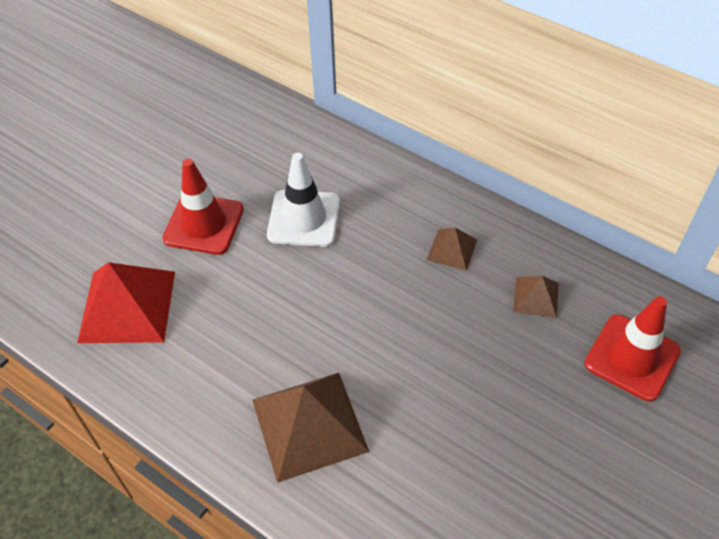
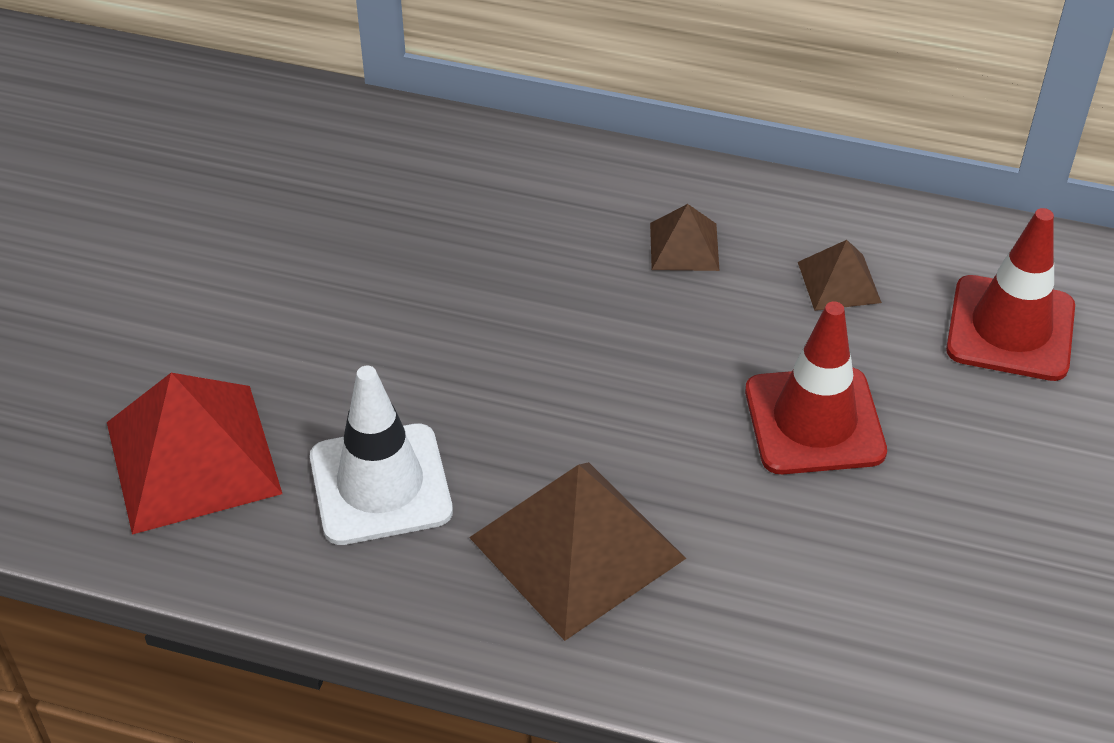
camera: 20 degrees left, 5 degrees down
(204, 224) = (264, 304): red traffic cone -> red traffic cone (814, 421)
(304, 218) = (428, 257): white traffic cone -> white traffic cone (380, 484)

